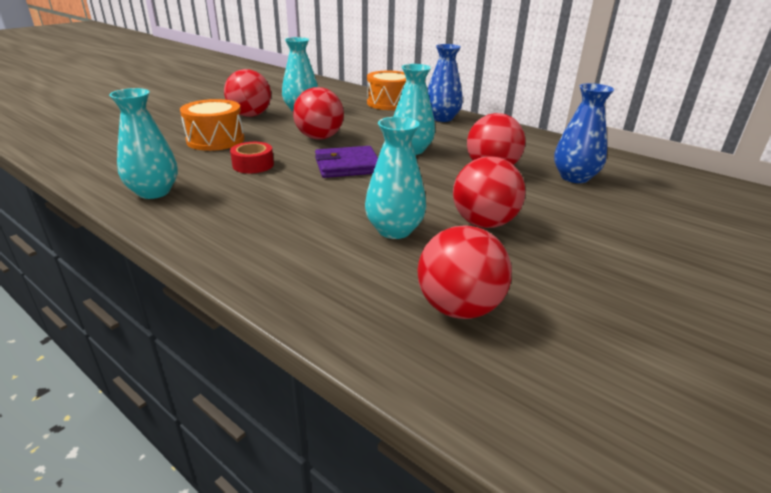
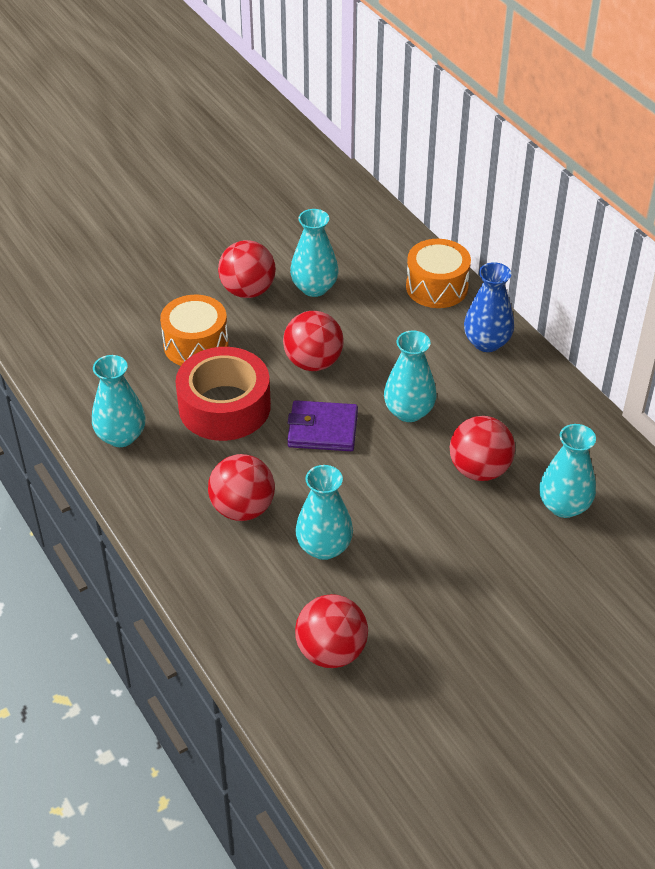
camera: 20 degrees right, 15 degrees up
(253, 165) = (224, 406): red tape -> red tape, size x2.09
(484, 223) = (414, 557): red ball -> red ball (242, 508)
(574, 177) = (564, 506): blue vase -> turquoise vase

